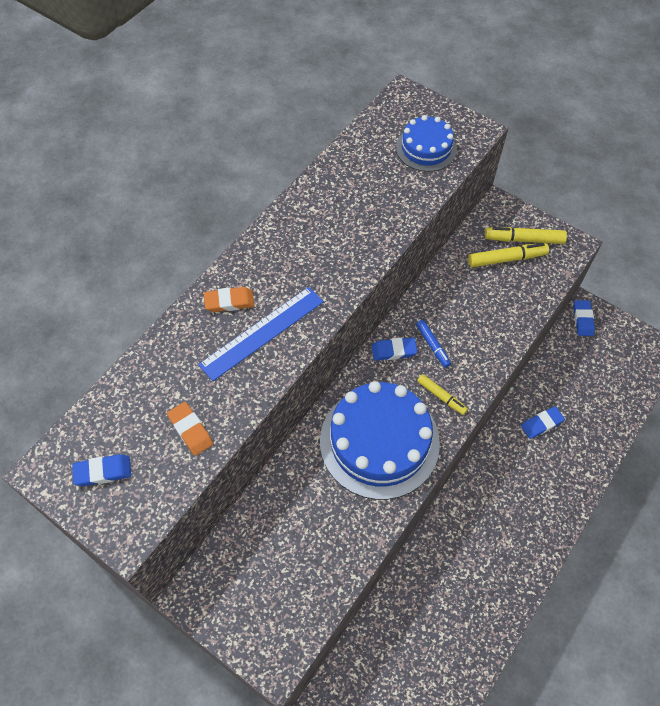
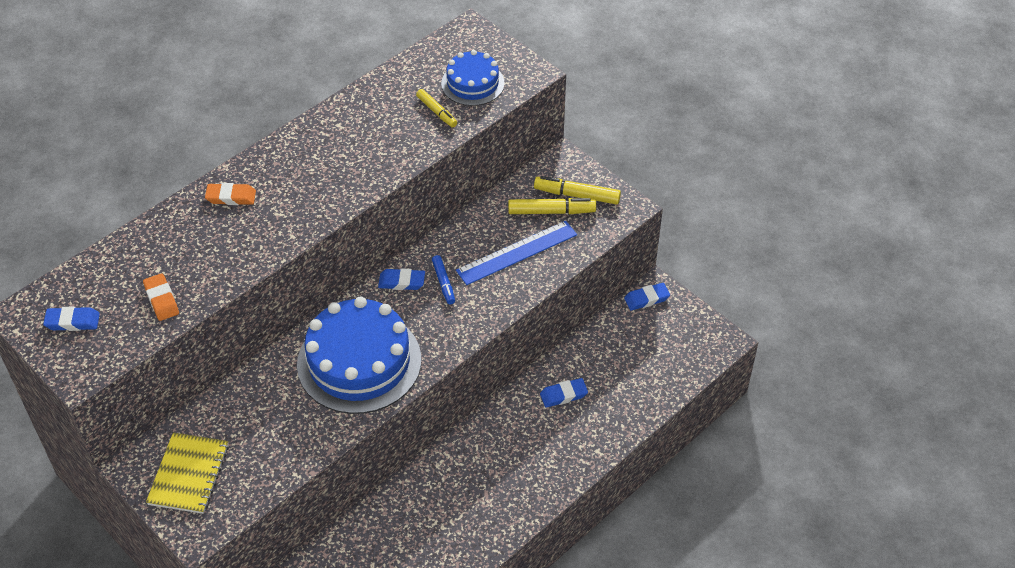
camera: 10 degrees right, 10 degrees down
(249, 596) = (189, 474): none -> yellow notebook
(262, 333) = (254, 228): blue ruler -> blue ruler (517, 253)
(441, 396) = (436, 330): yellow marker -> yellow marker (436, 112)
(582, 319) = (646, 299): blue eraser -> blue eraser turned 60 degrees clockwise

